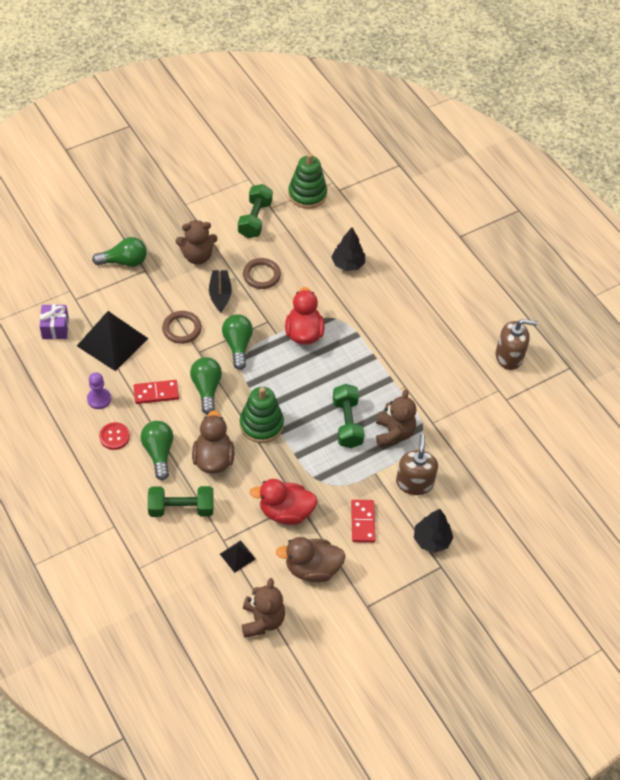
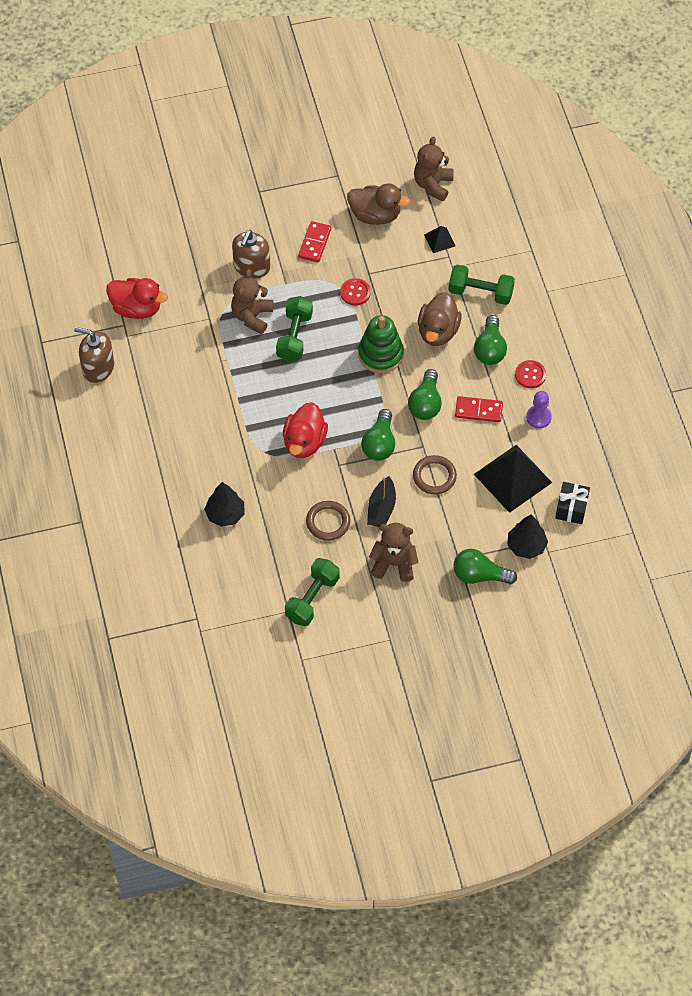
camera: 160 degrees left, 5 degrees up
(55, 328) = (571, 508): purple gift -> black gift
(285, 512) = (383, 268): red duck -> red duck (137, 308)
(305, 479) = (355, 292): none -> red button
(307, 194) = (238, 620): green stacking toy -> none
(431, 540) = (257, 214): black tree -> black tree (526, 546)

